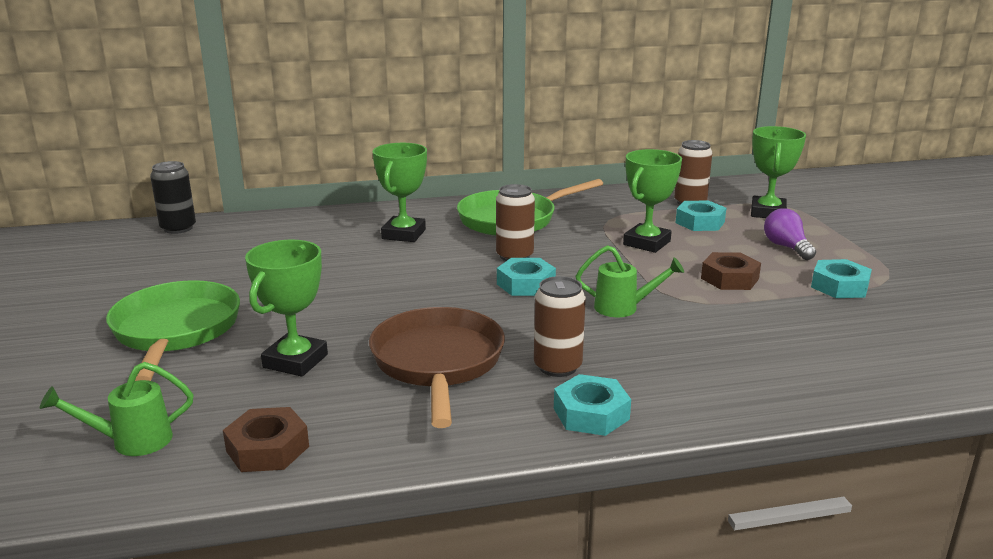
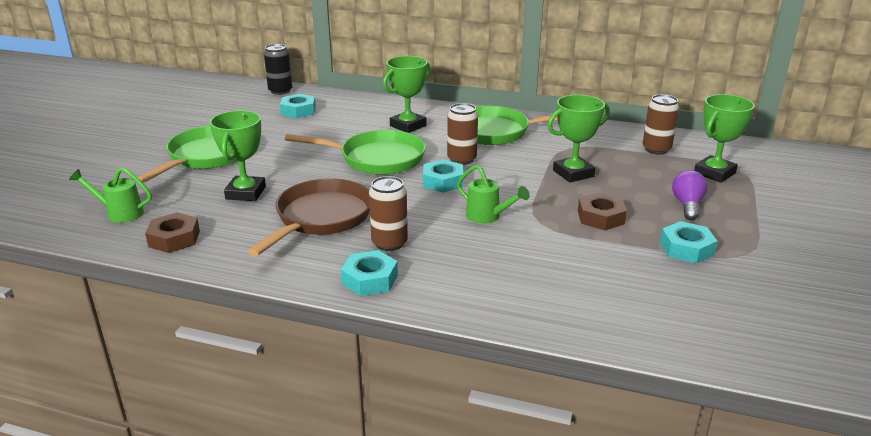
camera: 30 degrees right, 5 degrees up
(295, 361) = (246, 193): green trophy -> green trophy turned 45 degrees counterclockwise
(415, 278) = (377, 159): none -> green pan
(700, 222) = (641, 167): turquoise nut -> turquoise nut (298, 111)

